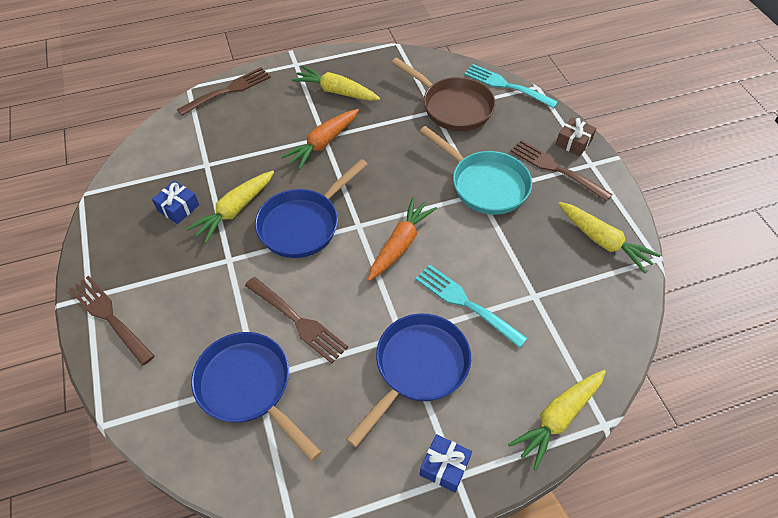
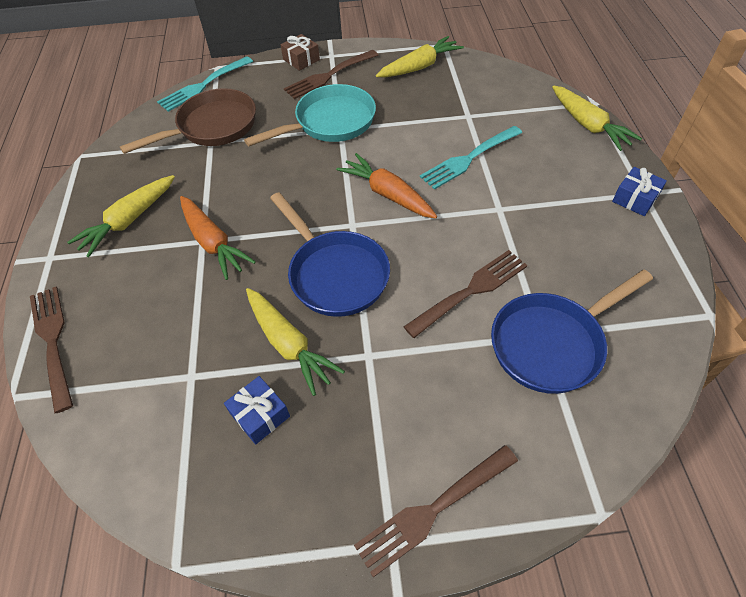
camera: 75 degrees left, 0 degrees up
(418, 368) = (536, 202): blue pan -> none

